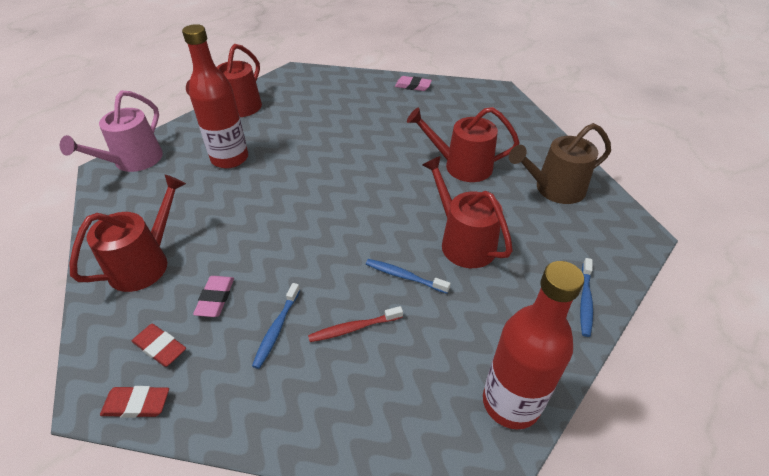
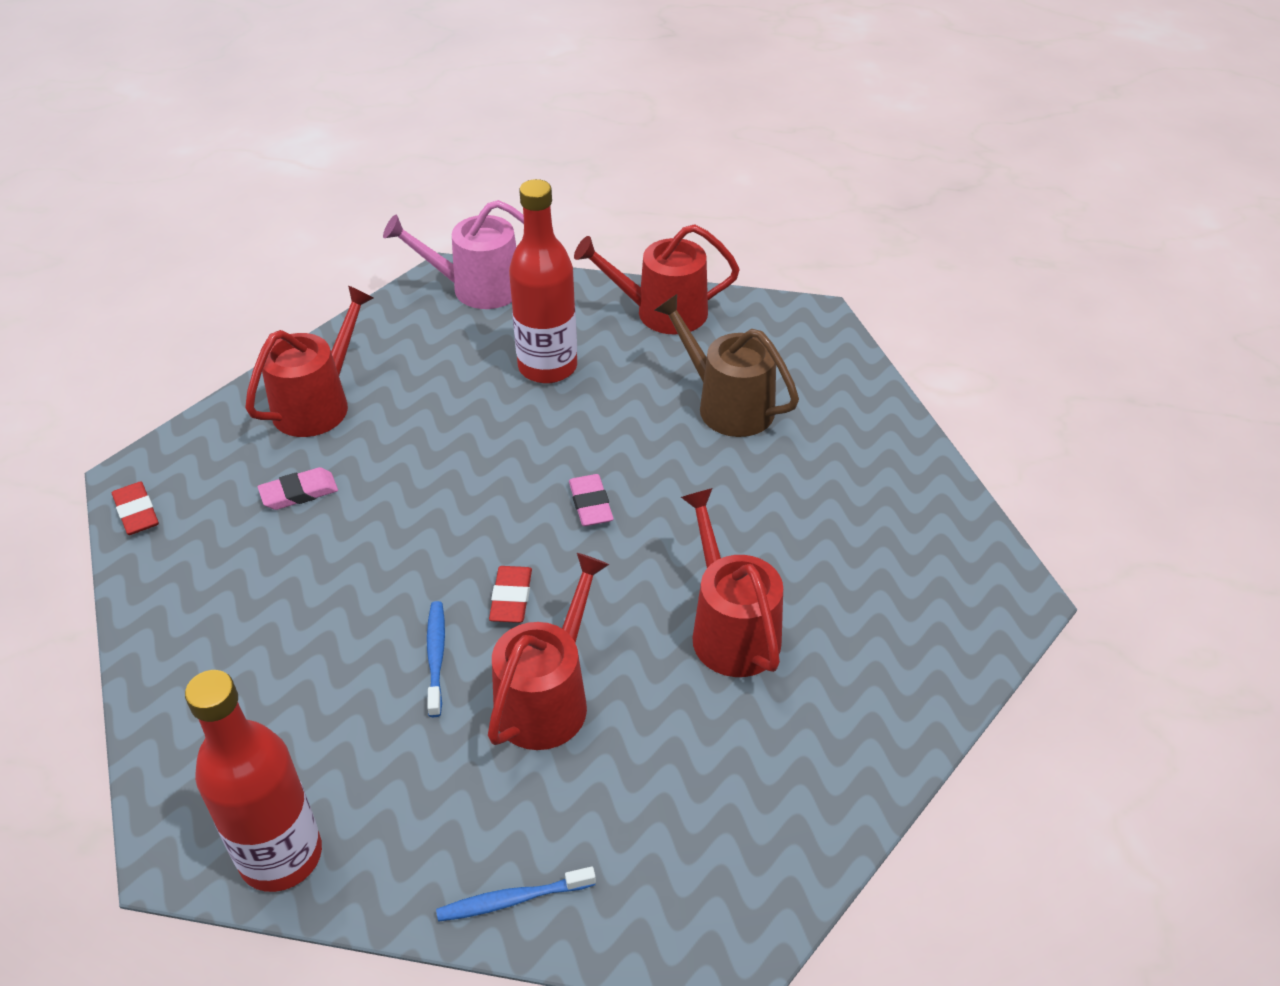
camera: 60 degrees right, 0 degrees up
(145, 263) = (317, 404): red watering can -> red watering can turned 60 degrees counterclockwise
(160, 347) = (211, 487): red eraser -> red eraser (511, 598)
(277, 329) = (282, 570): blue toothbrush -> none
(353, 328) = (319, 642): red toothbrush -> none
(413, 86) = (913, 473): pink eraser -> pink eraser (591, 504)
(554, 189) = (766, 782): brown watering can -> brown watering can (728, 405)

